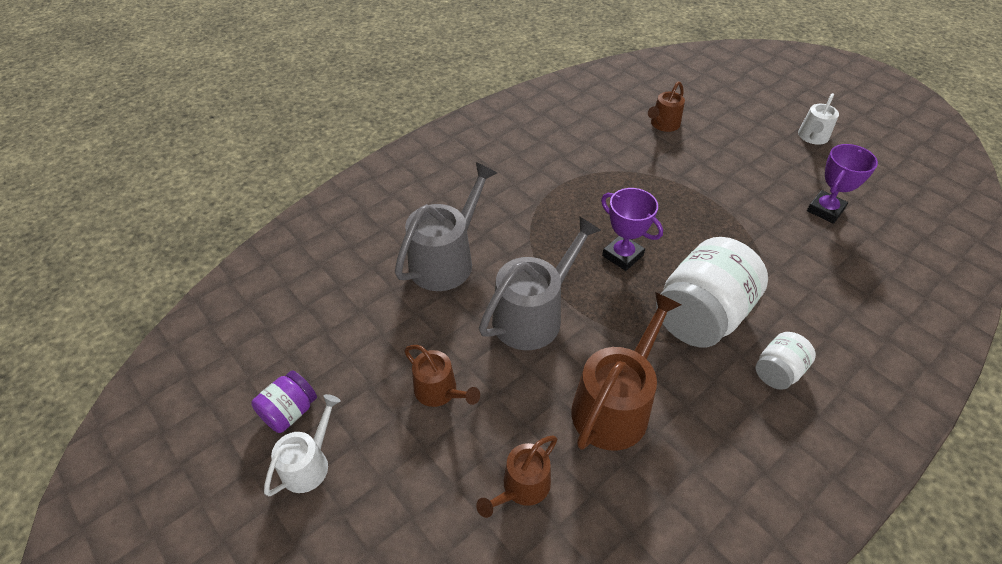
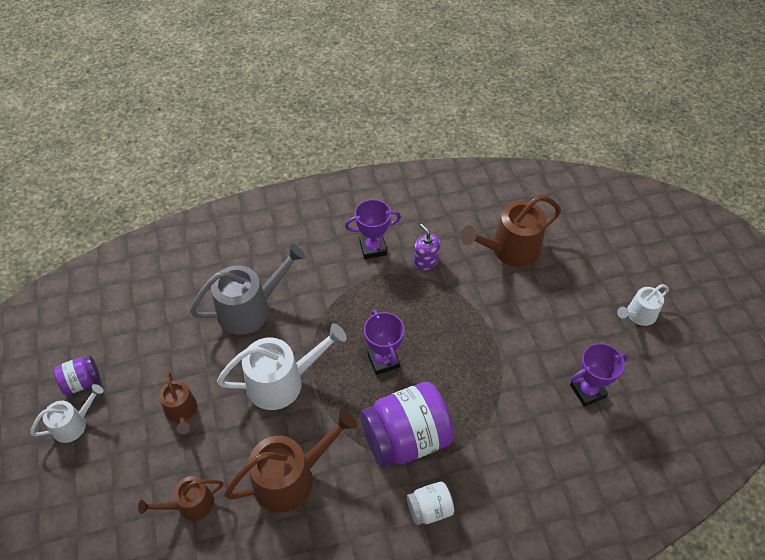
camera: 25 degrees right, 5 degrees up
(533, 315) = (282, 382): grey watering can -> white watering can
(535, 164) = (373, 248): none -> purple trophy
(594, 158) = (425, 261): none -> purple soap dispenser
(663, 124) = (510, 250): brown watering can -> brown watering can, size x1.74
(701, 316) = (406, 438): white jar -> purple jar

